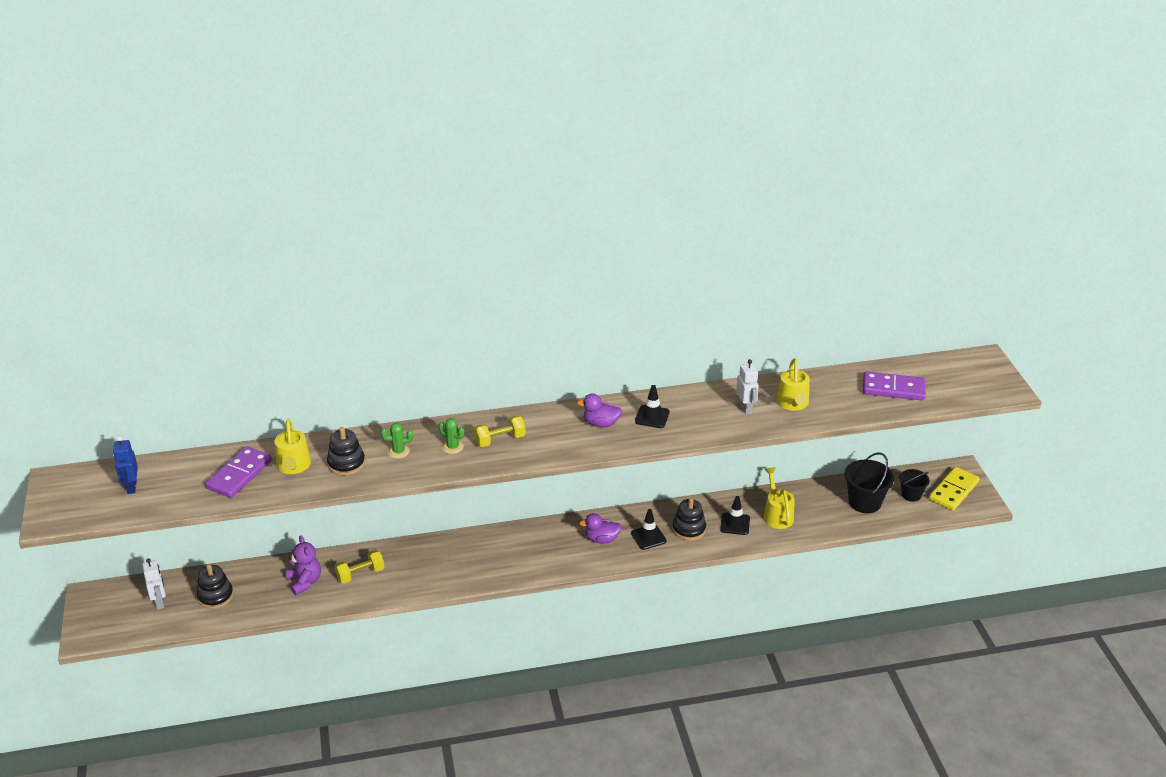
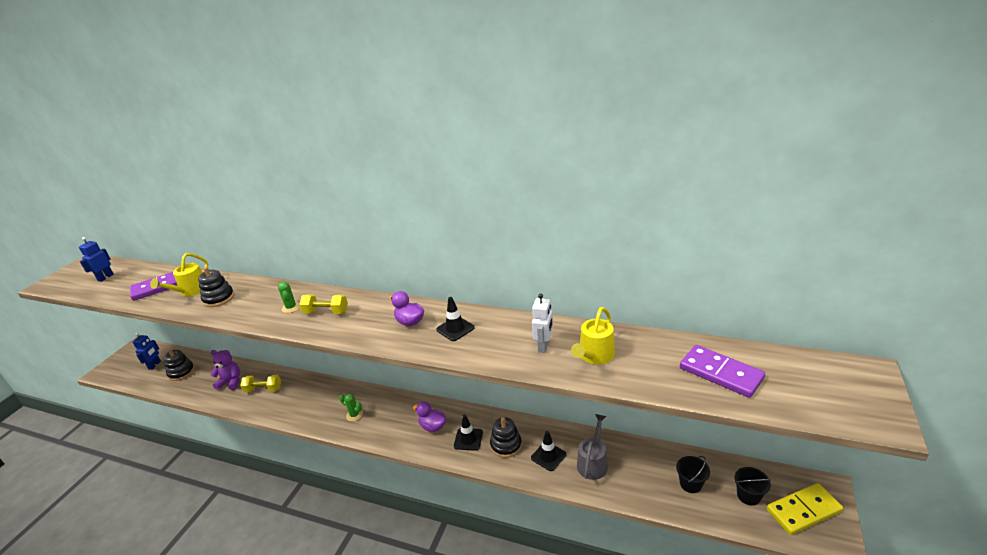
camera: 35 degrees right, 5 degrees down
(159, 602) = (155, 365): white robot -> blue robot
(305, 582) = (231, 382): purple teddy bear -> purple teddy bear turned 90 degrees counterclockwise
(398, 451) = (257, 300): green cactus -> green cactus (354, 415)
(777, 515) = (593, 462): yellow watering can -> grey watering can
(864, 502) = (690, 484): black bucket -> black bucket, size x0.61

